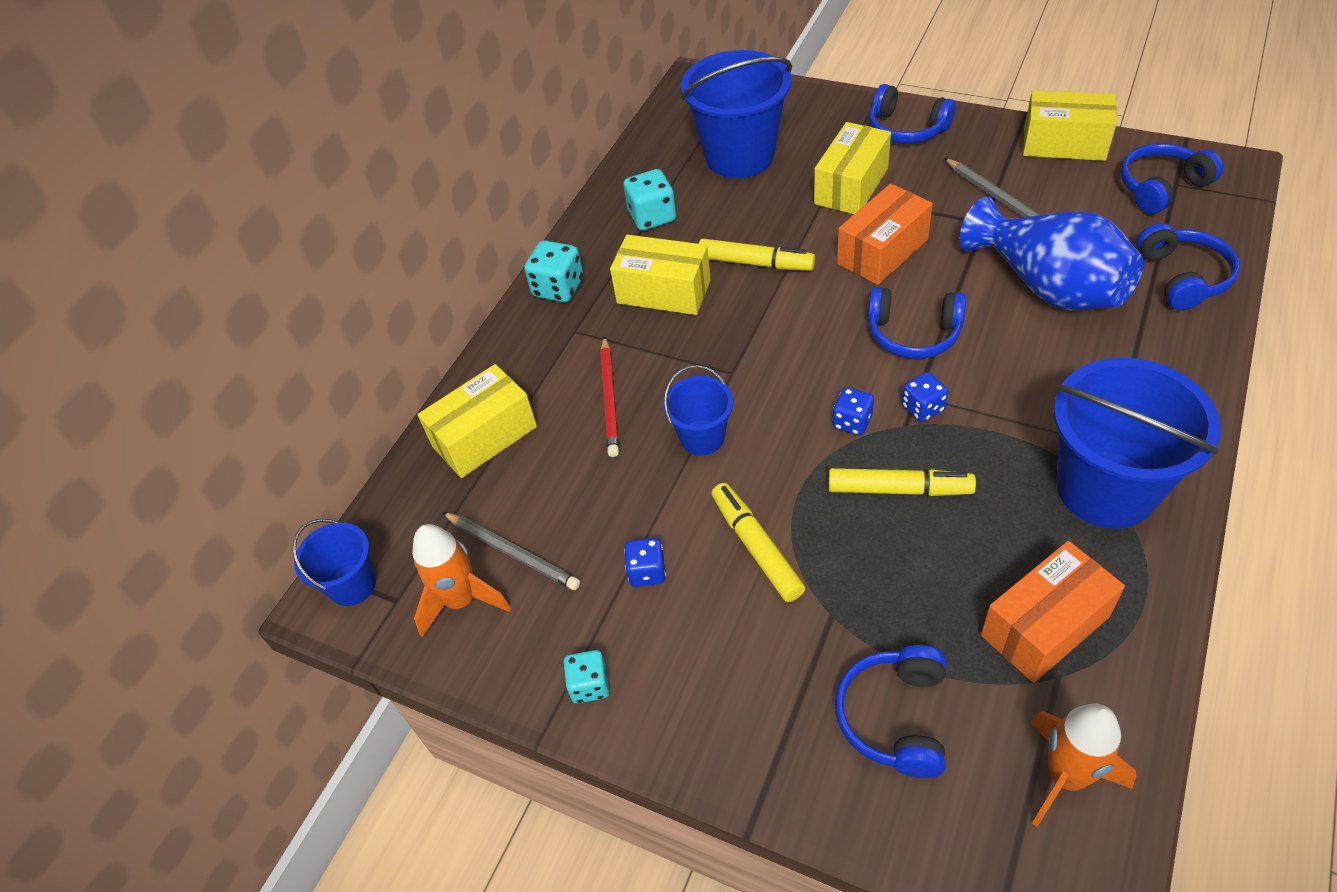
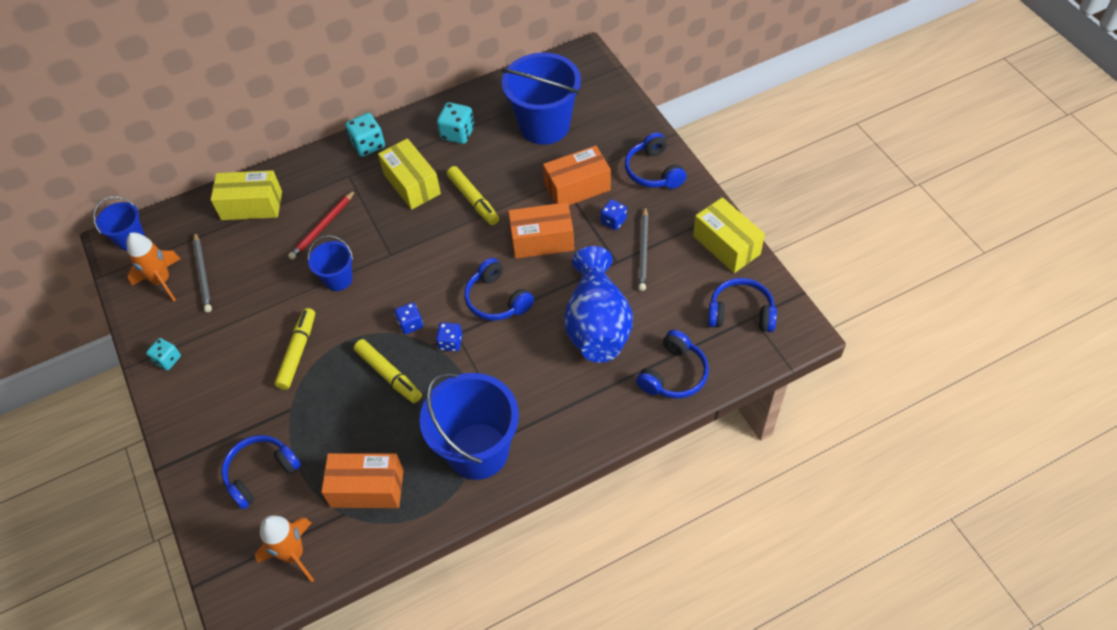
camera: 35 degrees right, 5 degrees up
(647, 572) = (243, 327): blue dice -> blue dice (613, 221)
(851, 186) = (577, 187): yellow box -> orange box

